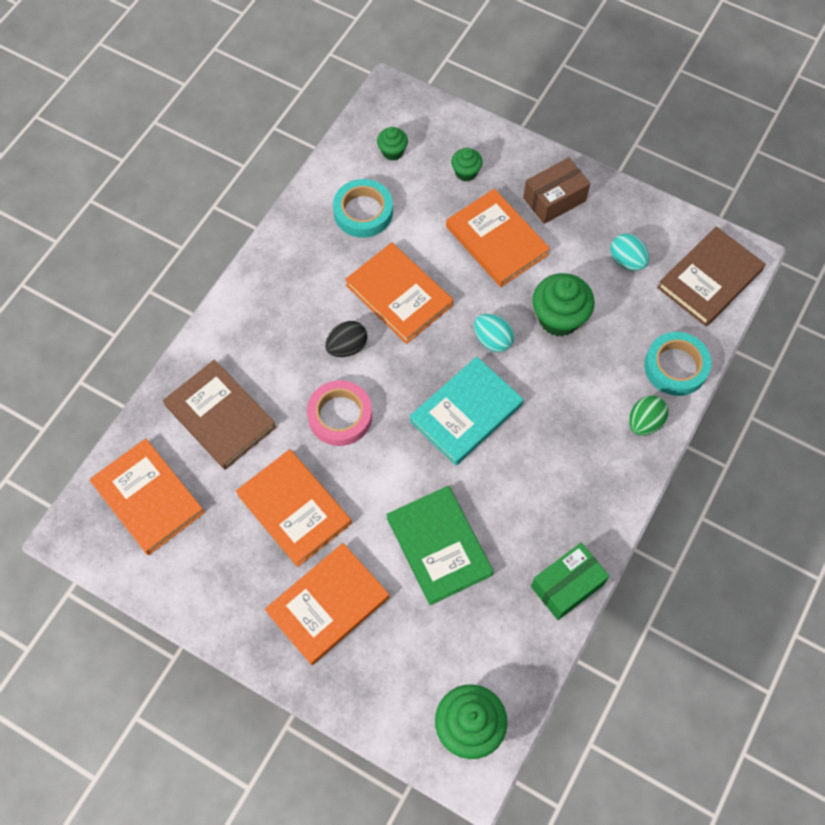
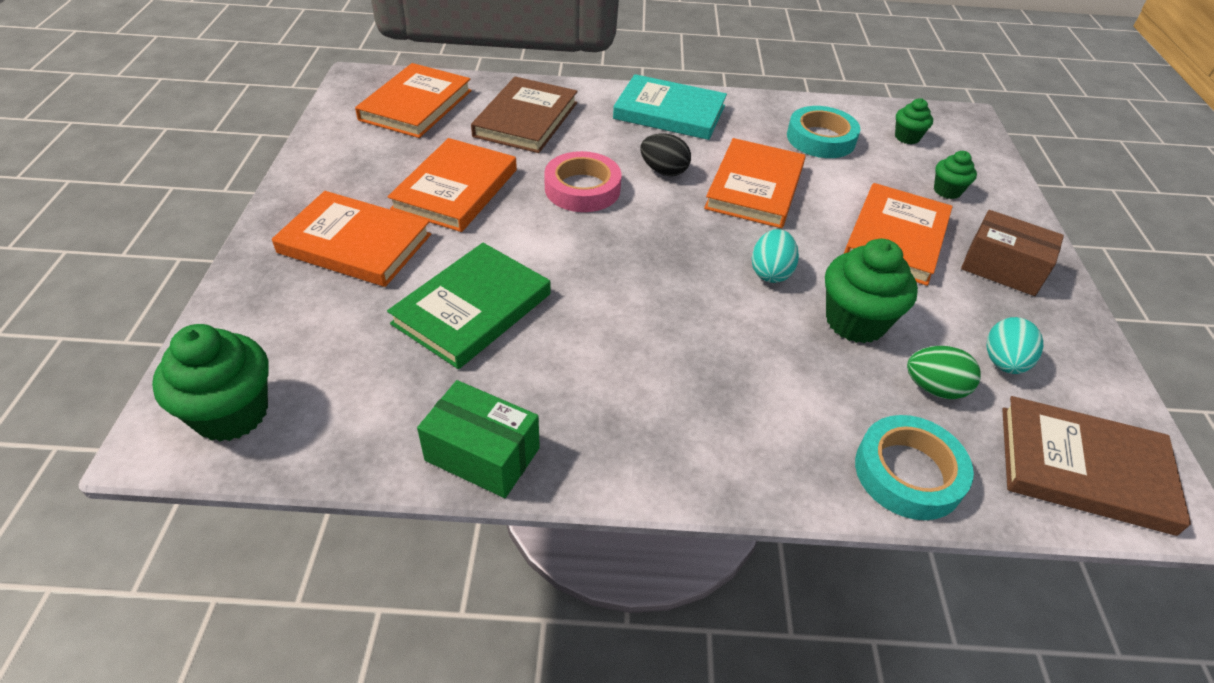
camera: 60 degrees right, 20 degrees down
(466, 413) = (660, 279): turquoise book -> turquoise book (669, 112)
(644, 422) = (790, 463): green egg -> green egg (934, 388)

